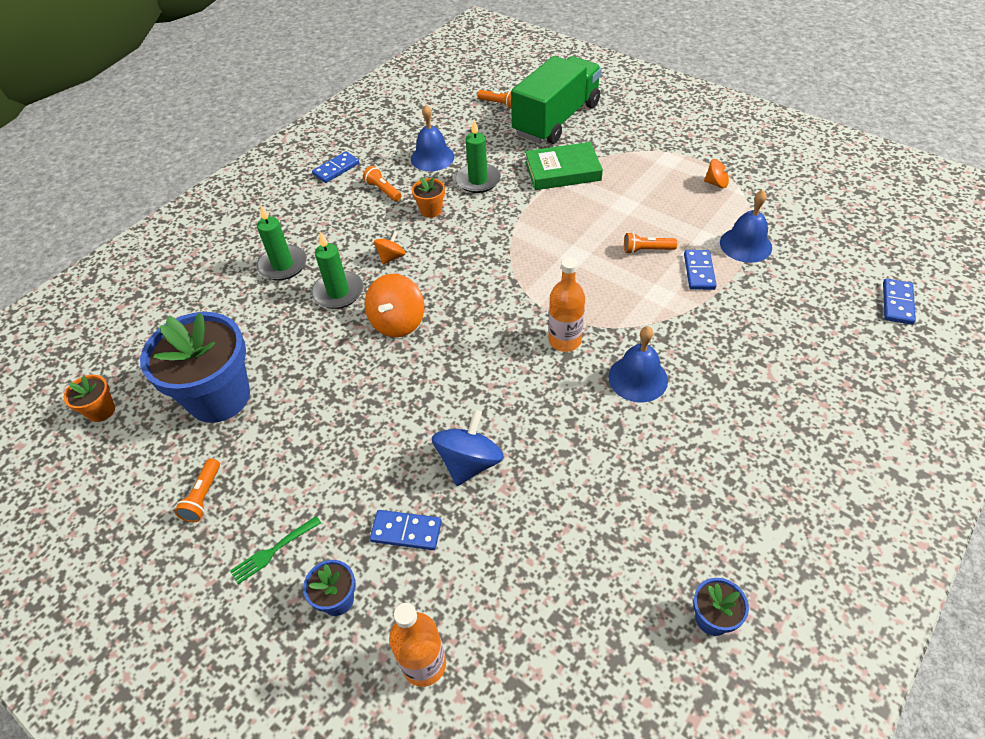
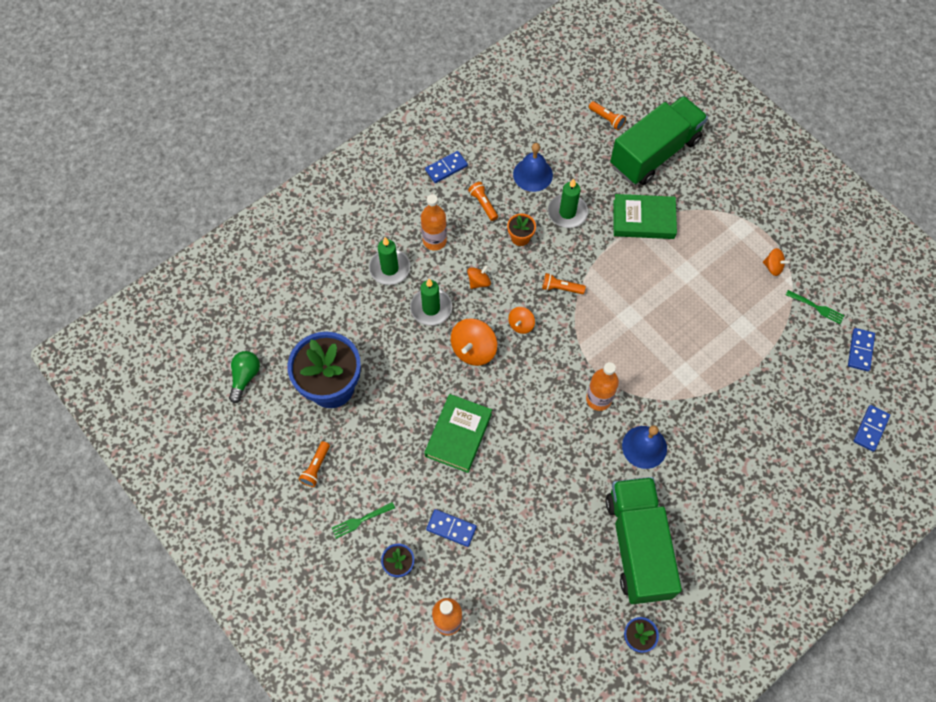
camera: 10 degrees right, 15 degrees up
(101, 411) = (245, 377): orange flower pot -> green light bulb
(333, 231) = (434, 240): none -> orange bottle
(395, 416) = (458, 435): none -> green book
(450, 287) = (521, 324): none -> orange spinning top
(469, 463) = (504, 486): blue spinning top -> none
(646, 250) = (689, 326): orange flashlight -> orange flashlight (561, 288)
(670, 494) = (638, 545): none -> green truck
(699, 271) = (724, 358): blue domino -> blue domino (860, 350)
(745, 245) = (773, 340): blue bell -> none
(779, 207) = (816, 307): none -> green fork

